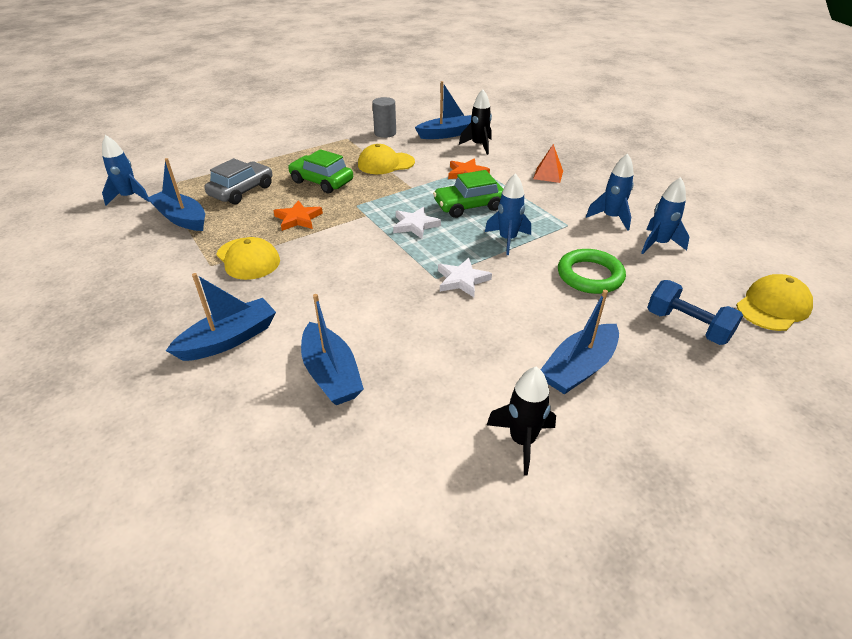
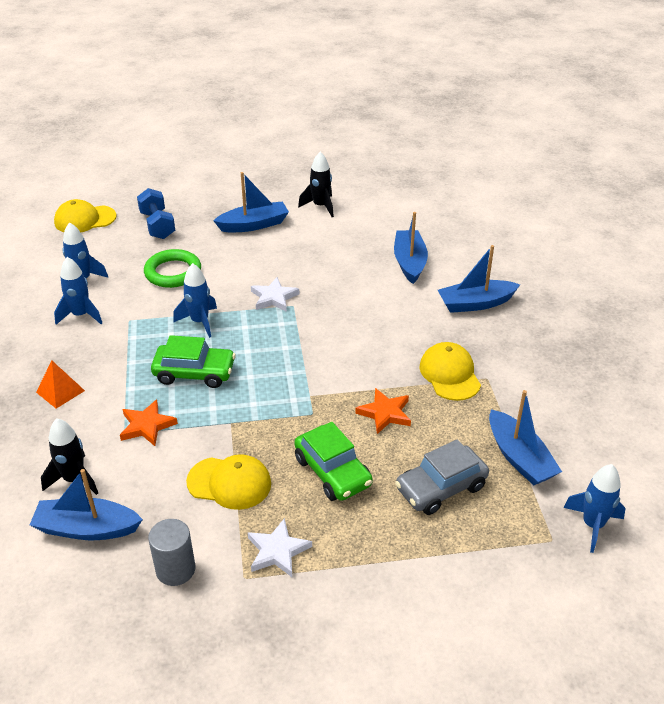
camera: 155 degrees left, 0 degrees up
(415, 225) = (269, 365): white star -> white star (277, 551)

